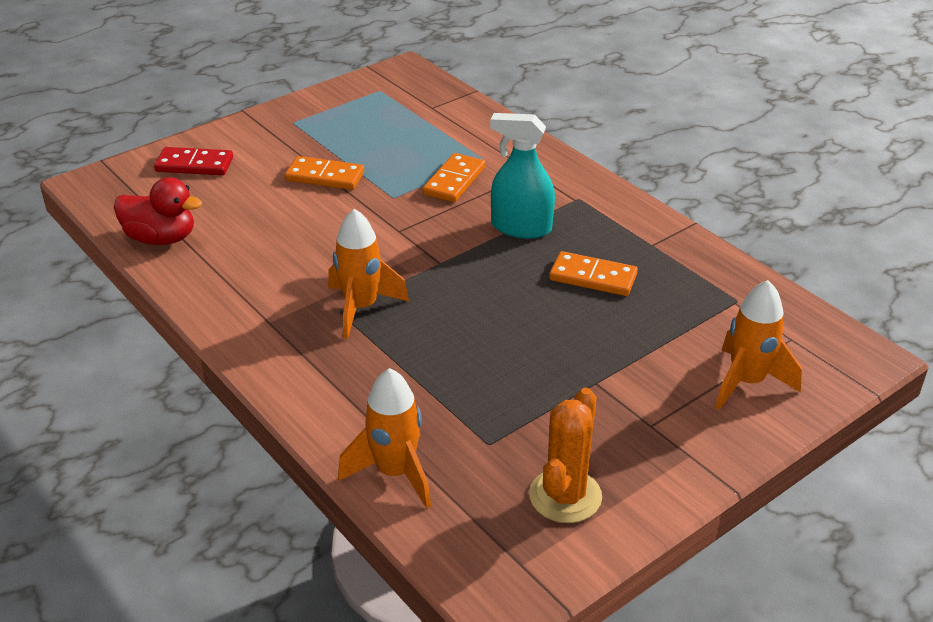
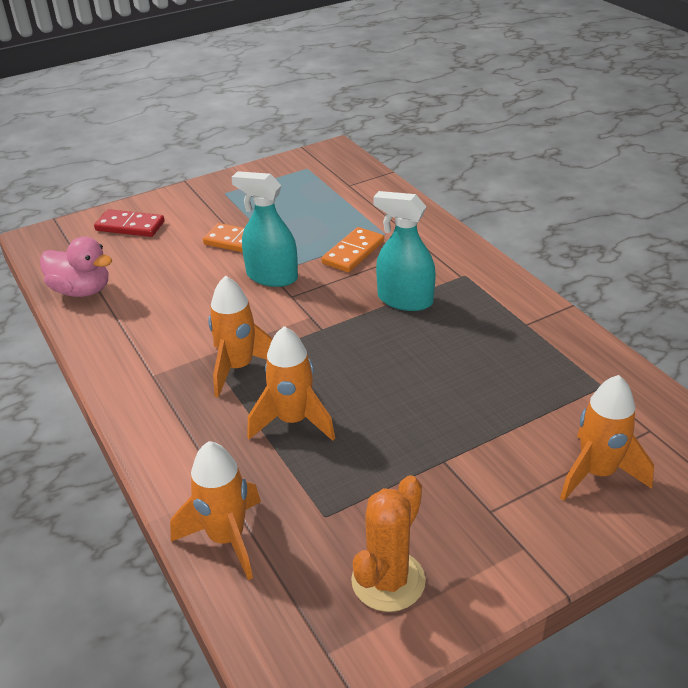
camera: 10 degrees right, 0 degrees up
(161, 238) = (82, 291): red duck -> pink duck
(371, 211) = (272, 276): none -> turquoise spray bottle
(433, 357) = (293, 421): none -> orange rocket
(593, 277) = (463, 352): orange domino -> none

